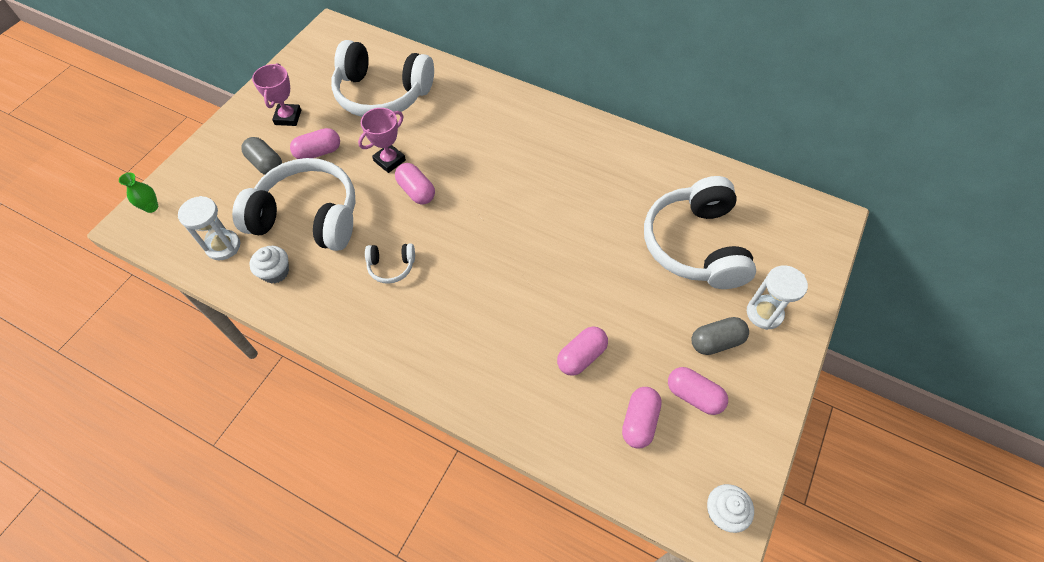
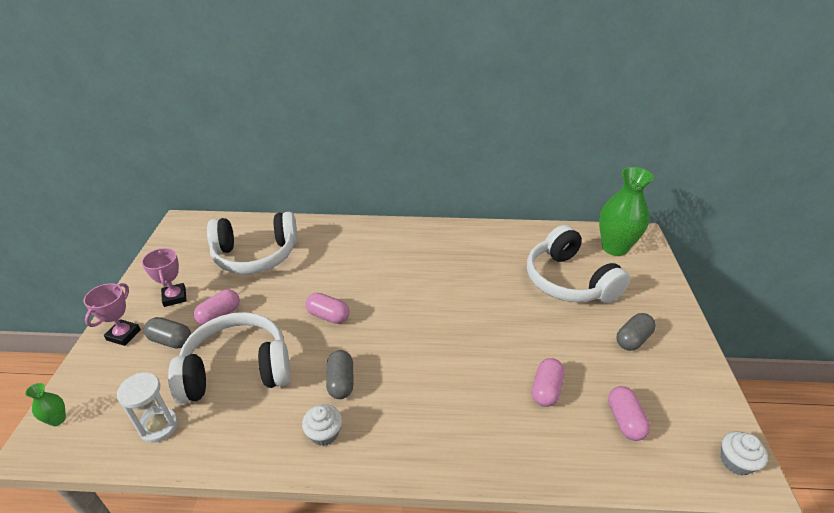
camera: 25 degrees left, 20 degrees down
(275, 272) = (228, 429): white cupcake -> white cupcake (324, 433)
(389, 160) = (290, 301): pink trophy -> pink trophy (123, 335)
(391, 266) = (341, 382): white headphones -> grey capsule
(693, 395) = (647, 384): pink capsule -> none
(764, 313) = (648, 308): white hourglass -> none
(783, 223) = (614, 248): none -> green vase

